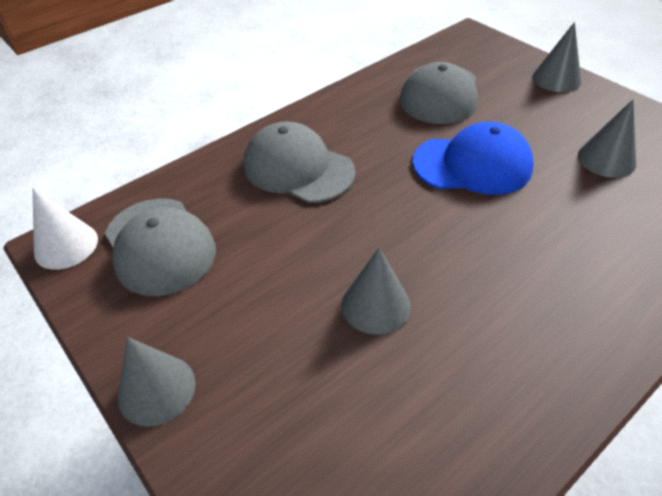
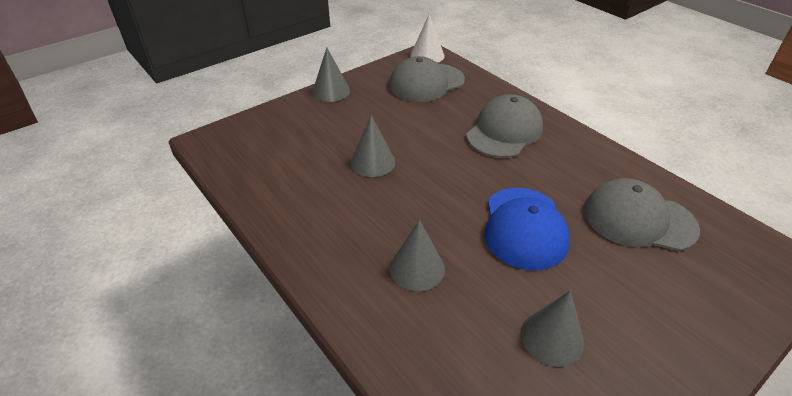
camera: 90 degrees right, 5 degrees down
(556, 79) = (716, 333): grey cone -> grey cone (417, 268)

